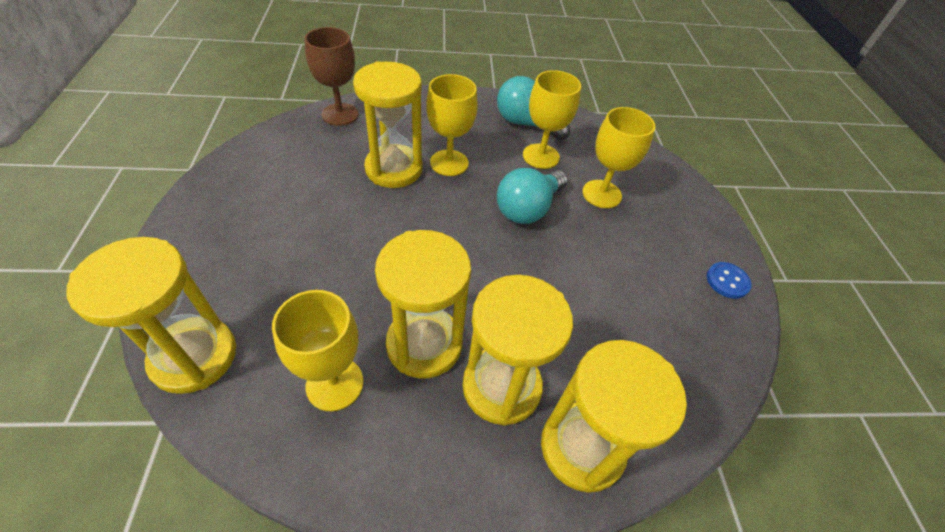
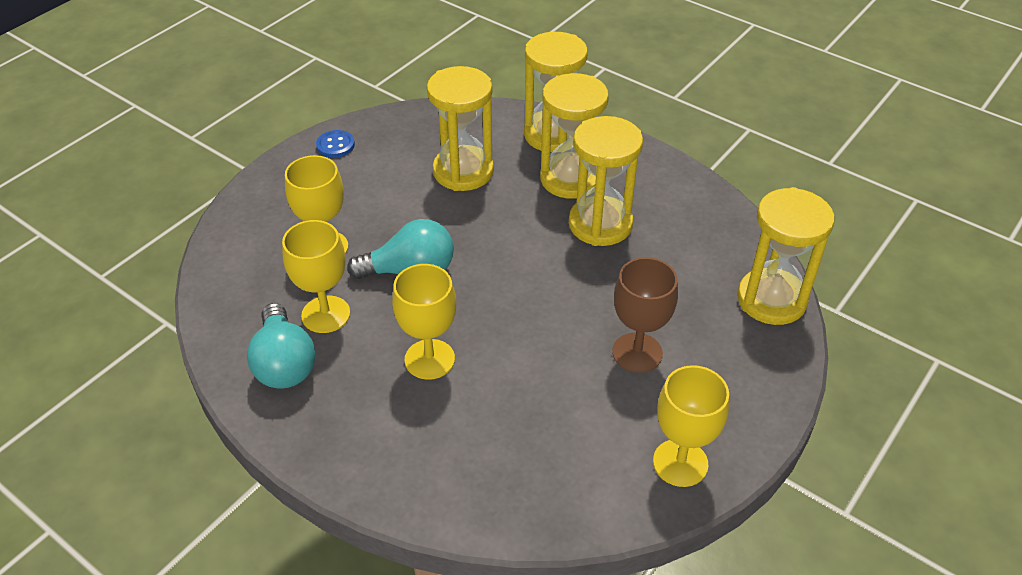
camera: 135 degrees left, 5 degrees down
(334, 384) = (679, 234): yellow goblet -> yellow goblet (680, 463)
(340, 114) = (491, 508): brown goblet -> brown goblet (637, 353)
(394, 169) = (495, 383): yellow hourglass -> yellow hourglass (463, 171)

